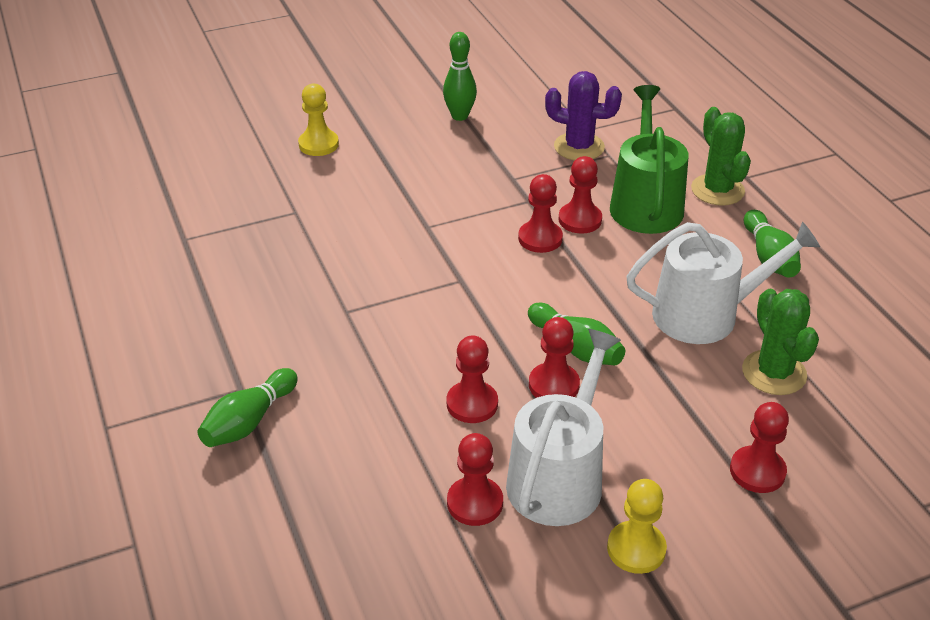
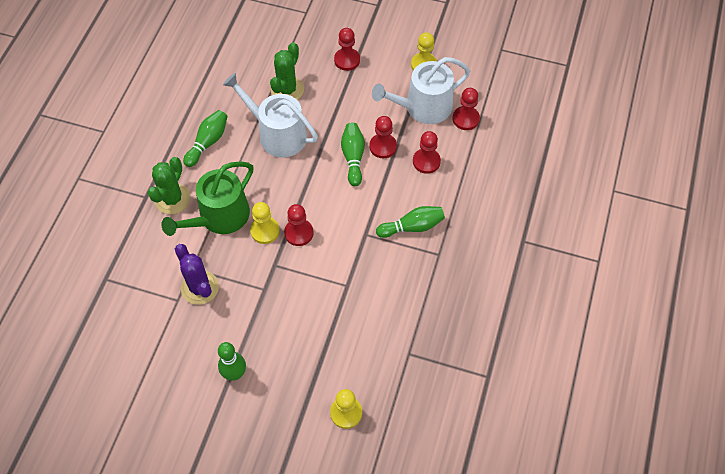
camera: 140 degrees left, 20 degrees up
(249, 421) = (530, 219): green bowling pin -> green bowling pin (412, 227)
(580, 220) = (265, 231): red pawn -> yellow pawn

